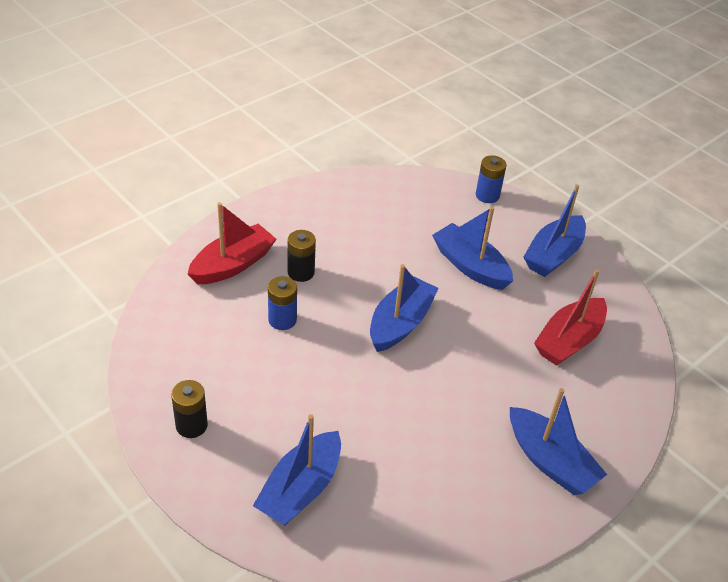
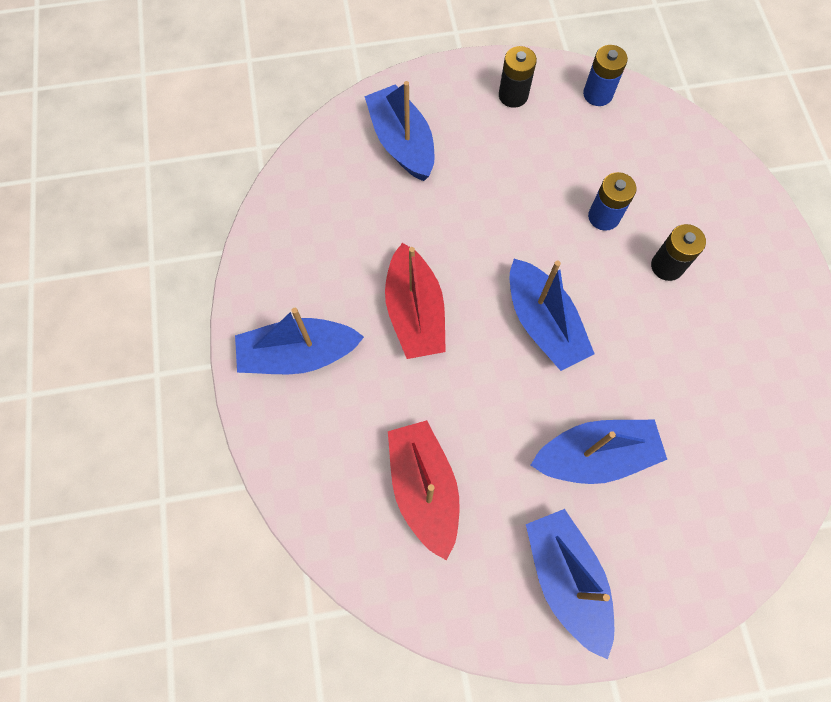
camera: 125 degrees right, 25 degrees up
(233, 264) = (708, 208): red boat -> red boat (414, 312)
(487, 195) = (721, 573): blue battery -> blue battery (597, 94)

